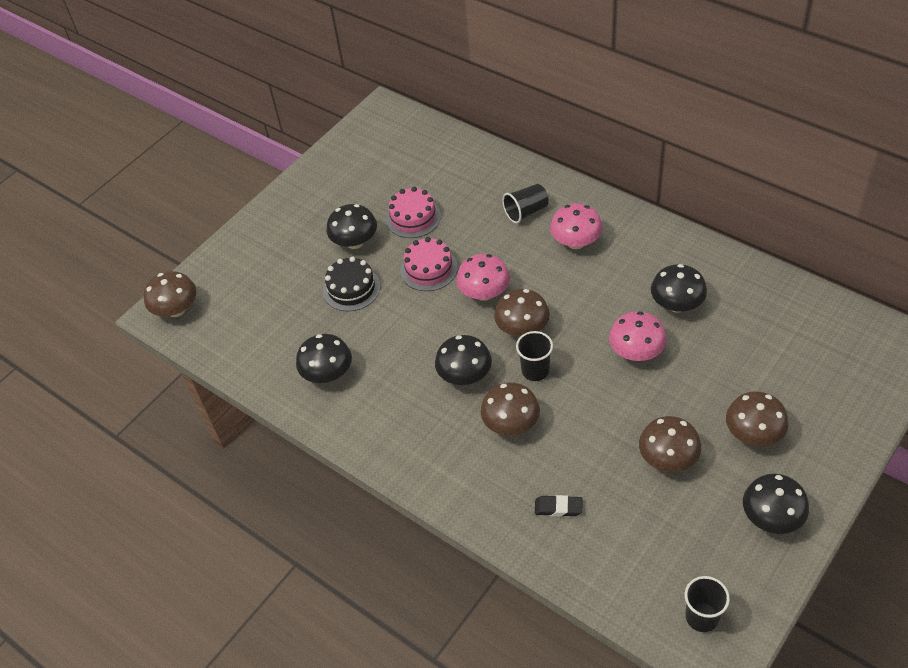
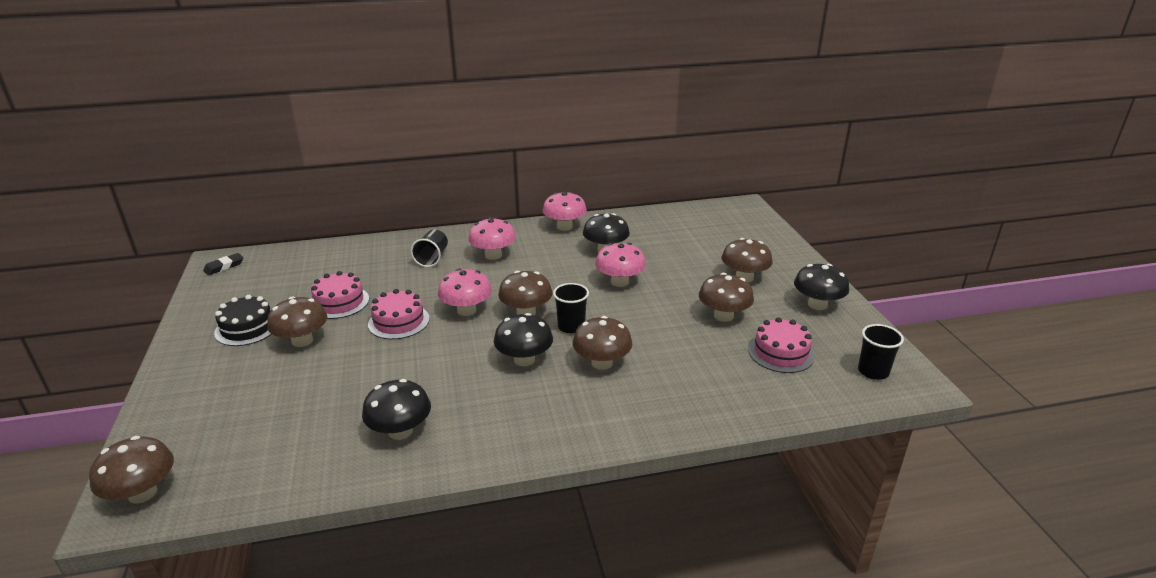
camera: 55 degrees left, 20 degrees down
(351, 288) = (342, 368): black cake -> black cake (247, 328)
(355, 242) = (302, 340): black mushroom -> brown mushroom
(558, 507) = (707, 382): black eraser -> black eraser (224, 266)
(656, 533) = (781, 352): none -> pink cake
(680, 247) = (564, 227): none -> pink mushroom

